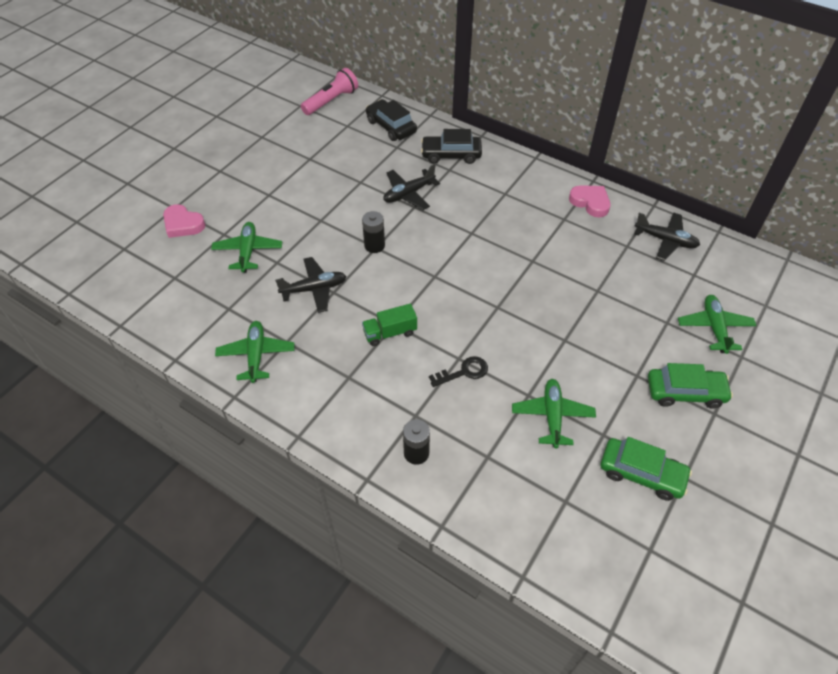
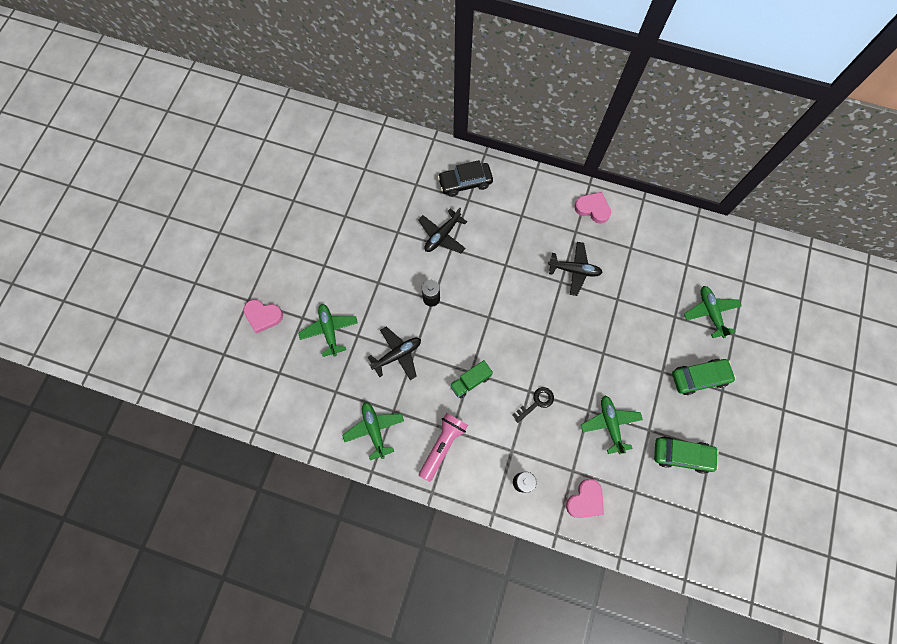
camera: 15 degrees left, 20 degrees up
(331, 101) = (340, 142): pink flashlight -> pink flashlight (443, 445)
(391, 126) = (403, 161): black car -> none
(494, 494) = (585, 500): none -> pink heart
(665, 240) = (659, 235): black plane -> black plane (574, 270)

